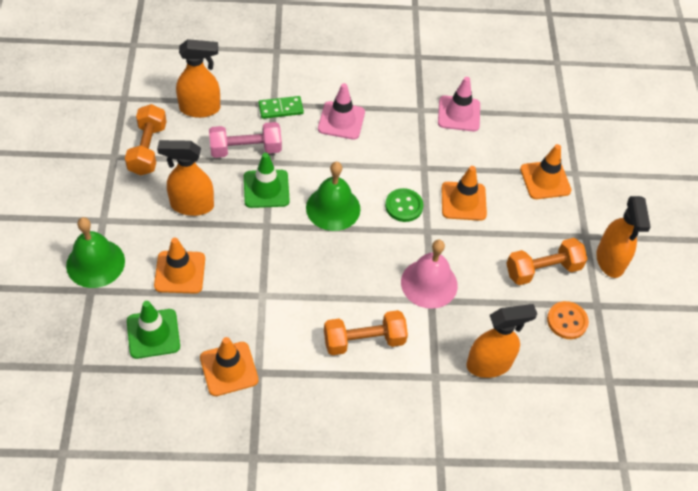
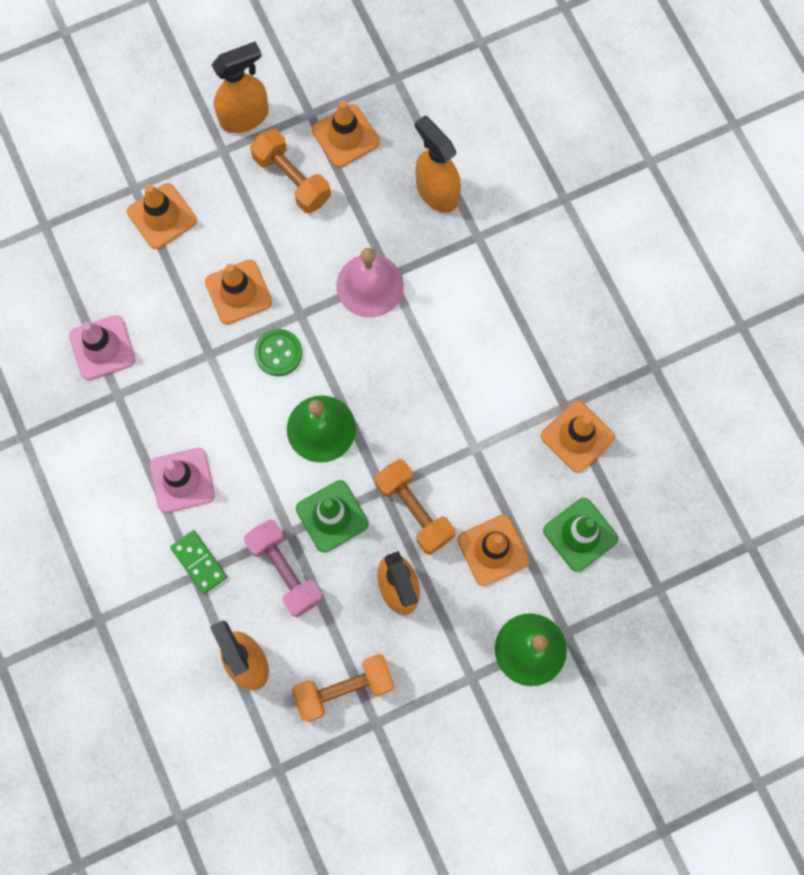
camera: 110 degrees left, 20 degrees up
(364, 341) = (474, 320): orange dumbbell -> orange dumbbell (414, 510)
(567, 321) = (345, 136): orange button -> orange traffic cone

